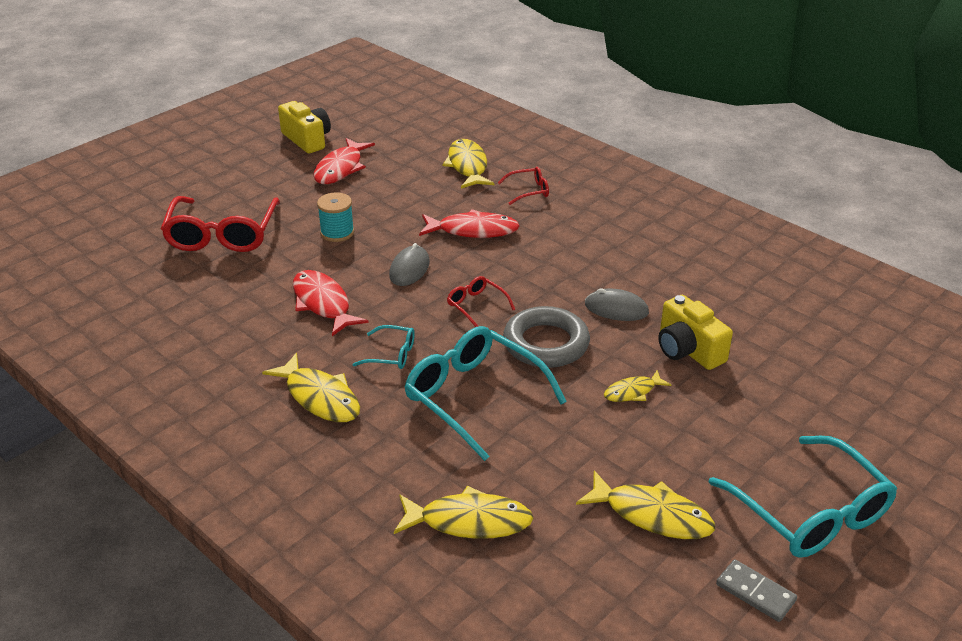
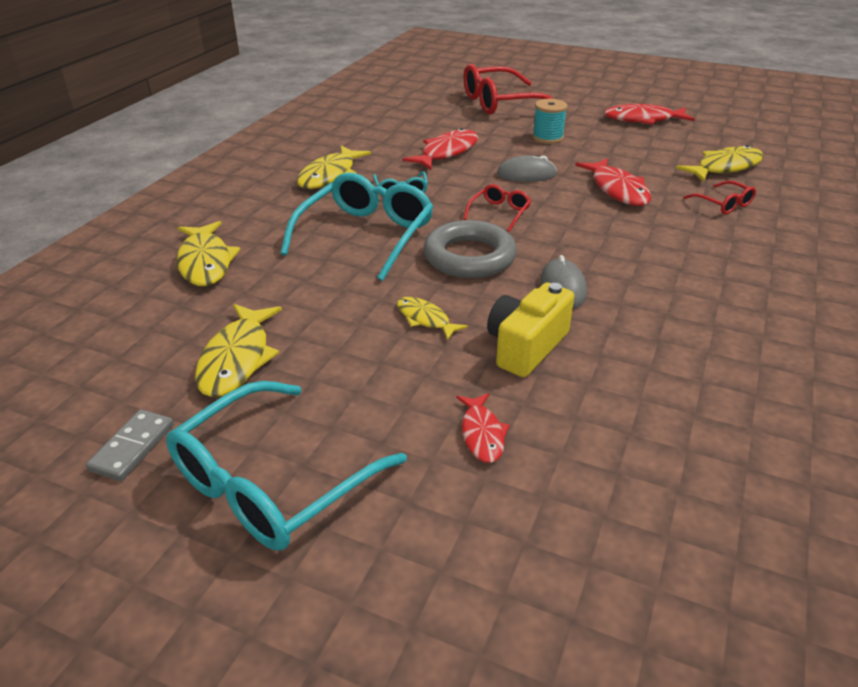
camera: 70 degrees right, 0 degrees up
(307, 139) = (668, 100): yellow camera -> none
(780, 398) = (482, 434): none -> red fish

